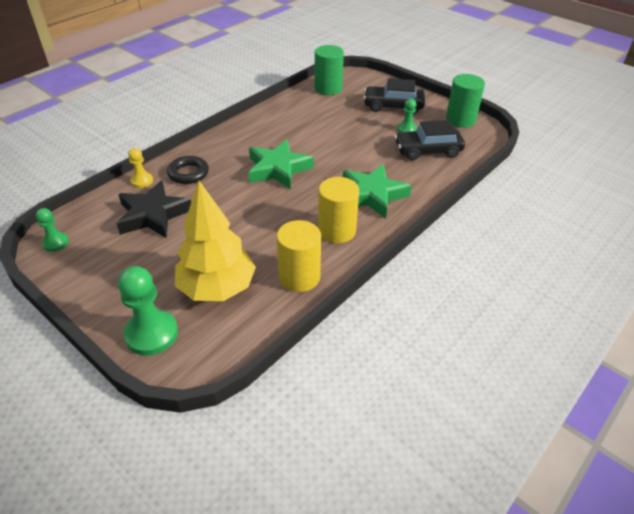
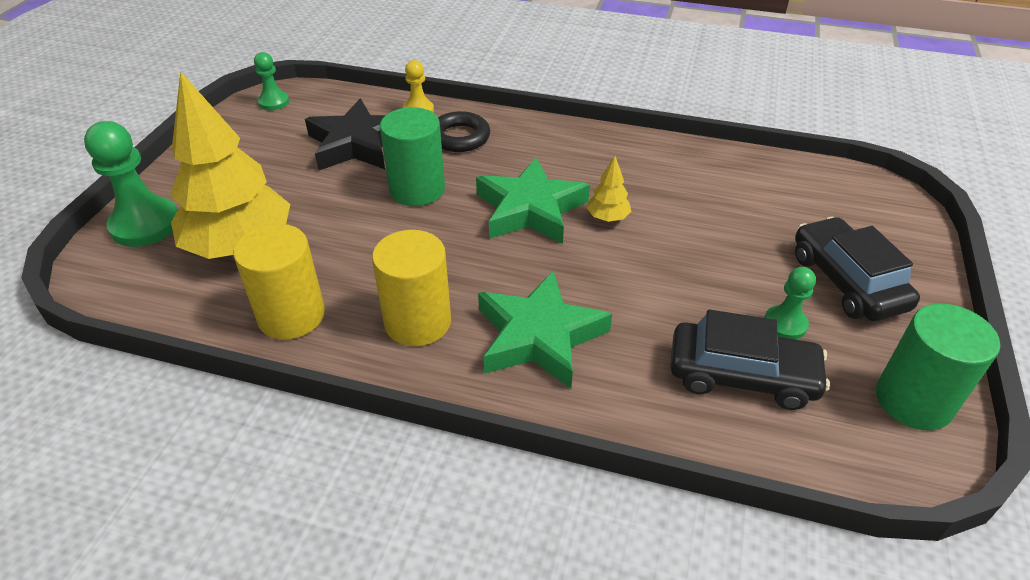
camera: 65 degrees right, 0 degrees up
(305, 148) = (607, 218): none -> yellow tree
(328, 88) = (810, 185): green cylinder -> green cylinder (417, 189)
(427, 151) = (742, 375): black car -> black car turned 135 degrees clockwise

